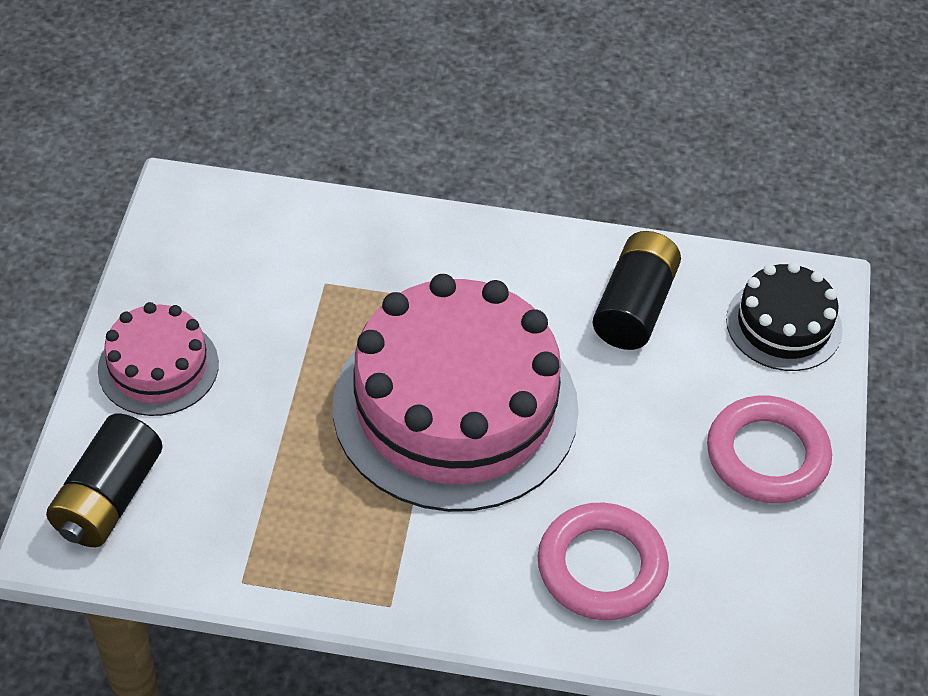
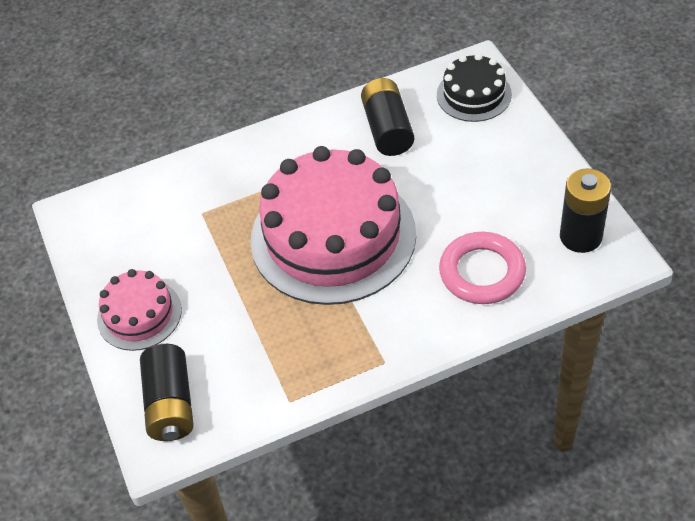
camera: 25 degrees left, 0 degrees up
(767, 455) = (520, 165): pink ring -> none
(768, 599) = (580, 236): none -> black battery

